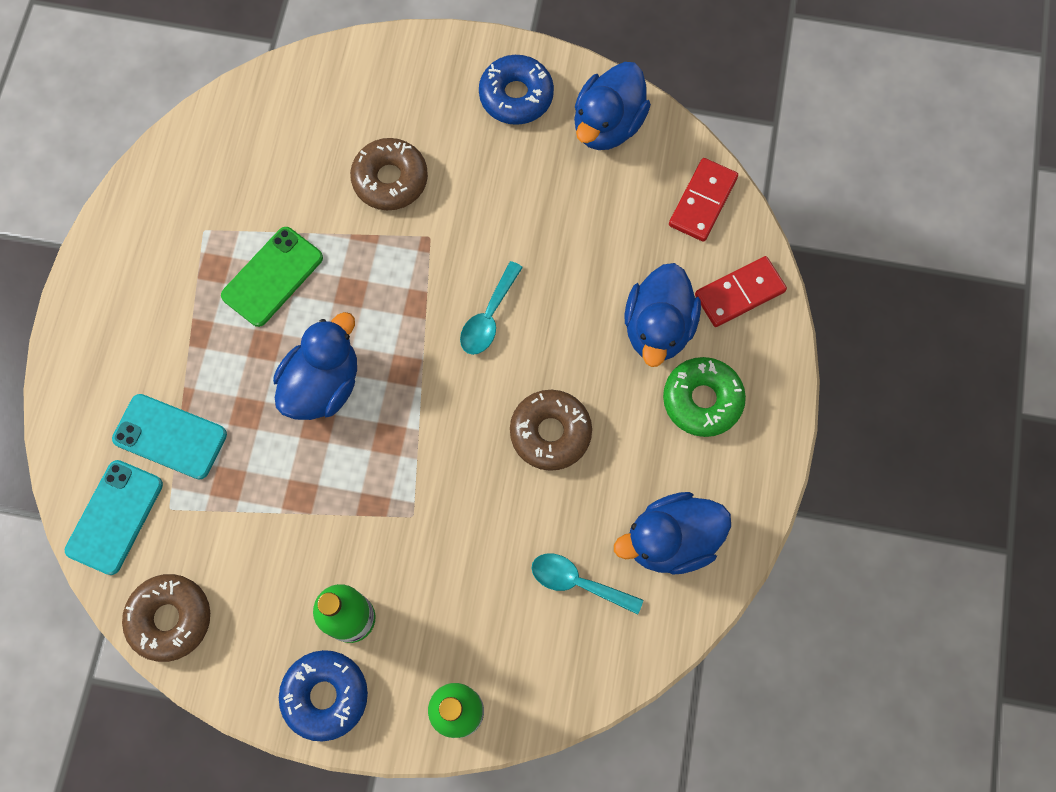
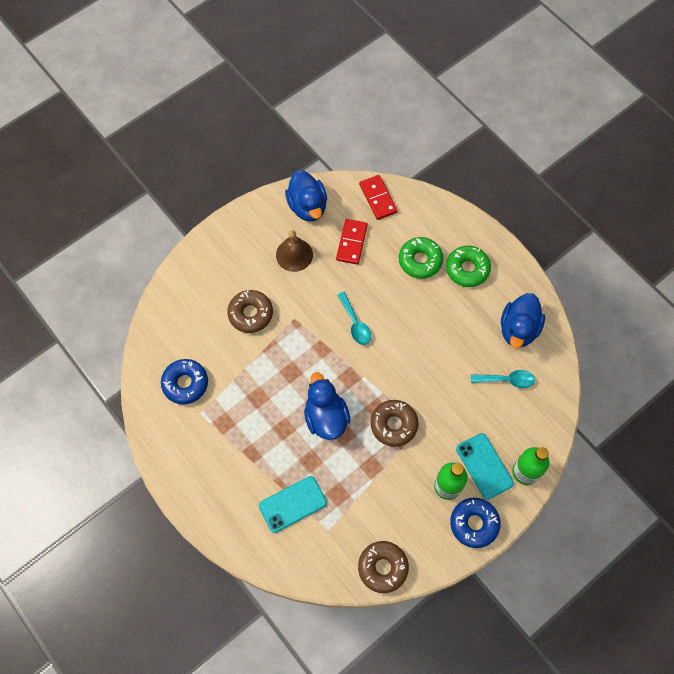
camera: 50 degrees left, 5 degrees down
(114, 517) = (311, 558): turquoise phone -> turquoise phone (484, 466)
(272, 276) = (252, 400): green phone -> none
(516, 96) = (258, 231): blue donut -> blue donut (185, 383)
(521, 164) = (294, 255): none -> brown bell
(550, 433) = (431, 339): brown donut -> brown donut (394, 425)
(577, 582) = (507, 380): turquoise spoon -> turquoise spoon turned 150 degrees counterclockwise
(658, 328) = (420, 260): blue duck -> green donut
(739, 293) = (432, 217): red domino -> red domino (351, 242)

